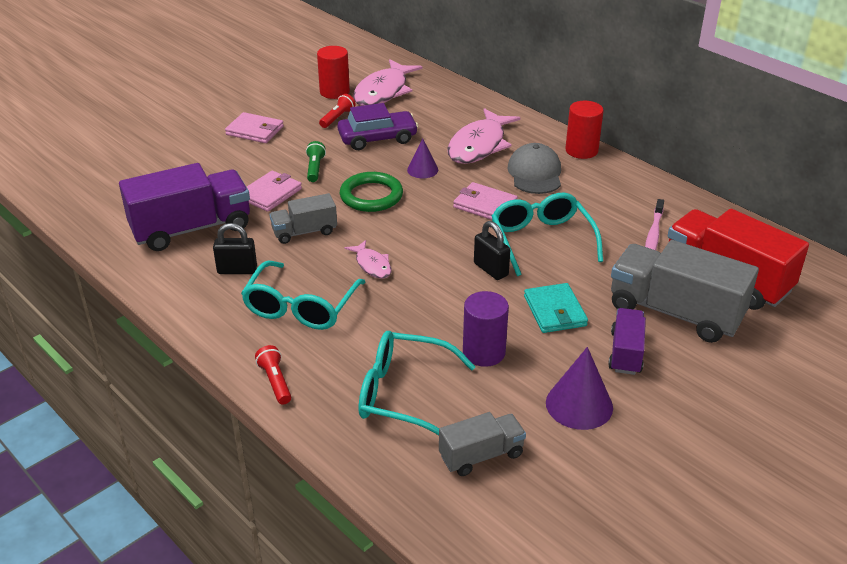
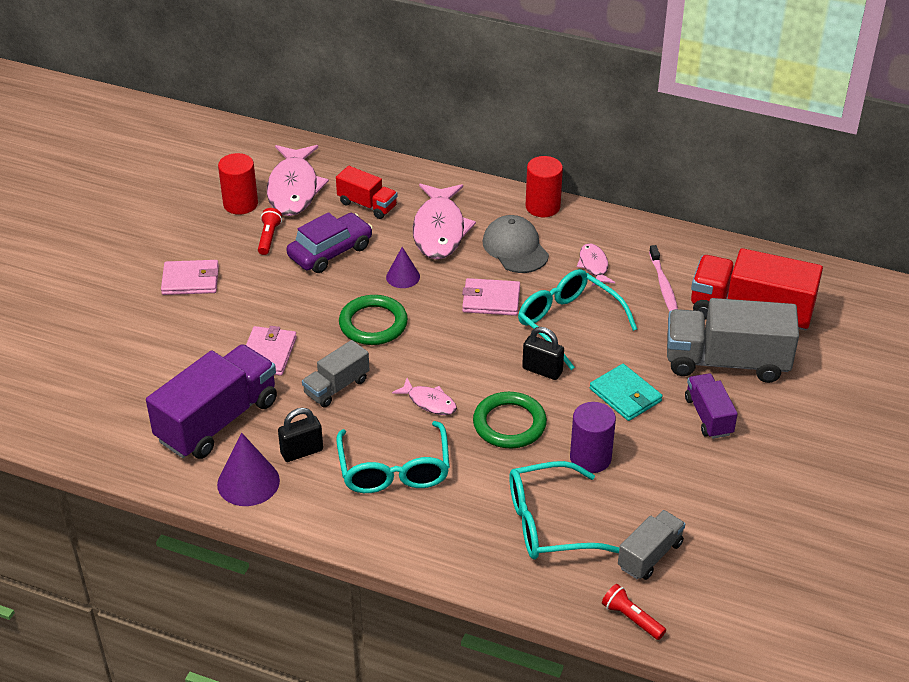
camera: 25 degrees left, 5 degrees up
(275, 382) = (427, 553): red flashlight -> red flashlight (631, 619)
(315, 168) = (292, 309): green flashlight -> none
(429, 302) = (509, 424): none -> green ring
(433, 115) = (367, 205): none -> red truck
(579, 405) = (699, 480): purple cone -> purple cone (248, 482)
(597, 203) = (594, 265): none -> pink fish

